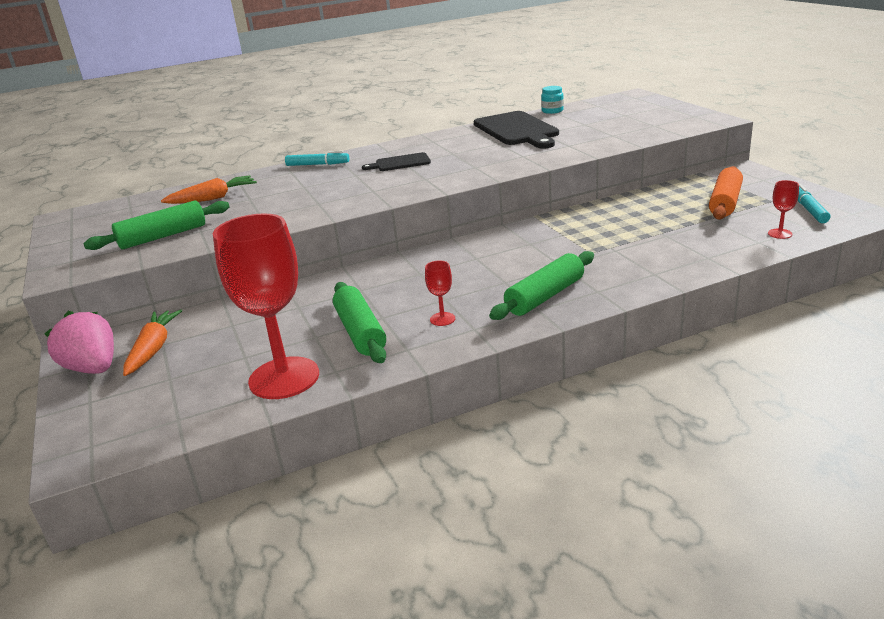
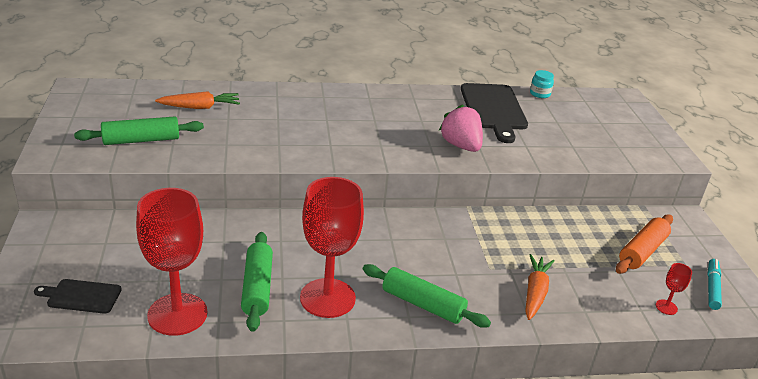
camera: 10 degrees right, 5 degrees up
(93, 368) = (45, 249): pink strawberry -> pink strawberry (461, 146)
(153, 349) = (96, 246): orange carrot -> orange carrot (535, 292)
(317, 164) = (303, 94): turquoise marker -> none
(400, 163) = (371, 117): black cutting board -> black cutting board (81, 296)
(442, 319) = (327, 298): red goblet -> red goblet, size x2.50
(545, 296) = (423, 304): green rolling pin -> green rolling pin turned 60 degrees clockwise

